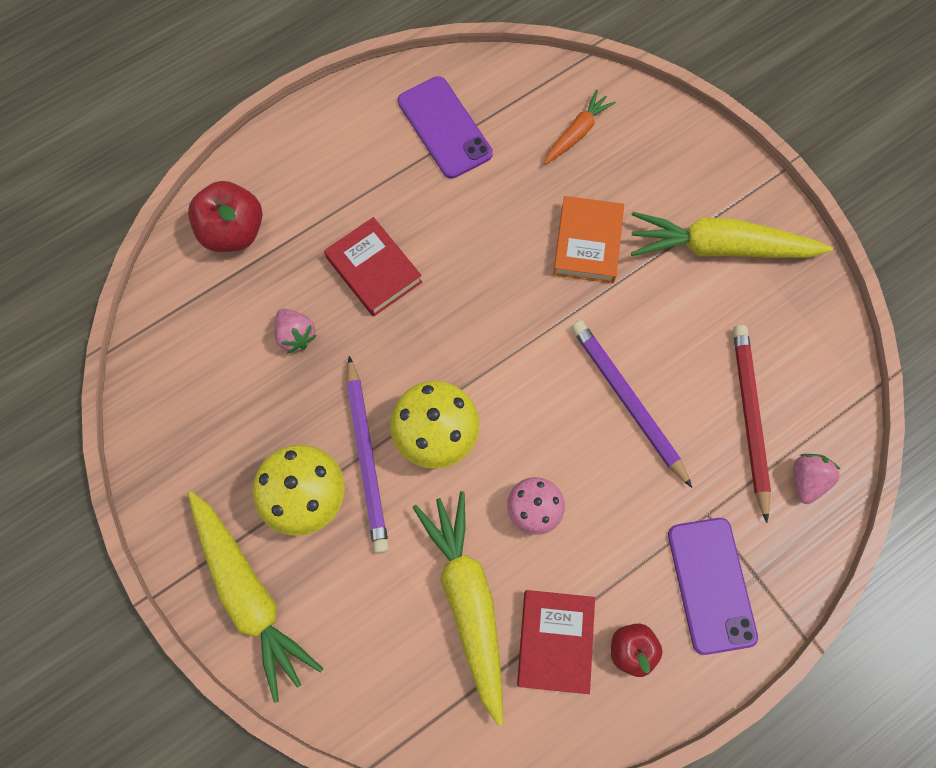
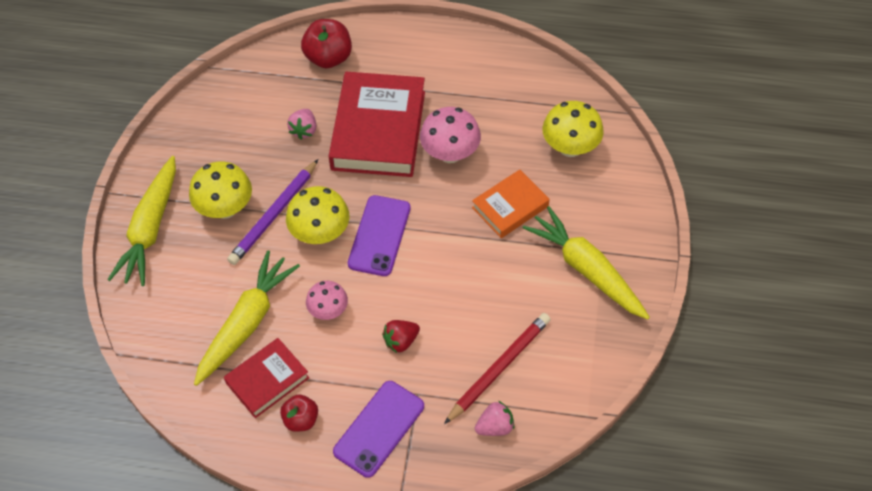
camera: 45 degrees right, 15 degrees down
(374, 270) = (378, 130): red book -> red book, size x1.82
(444, 128) = (496, 89): purple phone -> purple phone (379, 236)
(472, 235) = (450, 153): none -> pink mushroom
(577, 133) = (570, 147): orange carrot -> yellow mushroom
(627, 401) = (439, 302): purple pencil -> none
(635, 475) = (401, 341): none -> red strawberry

